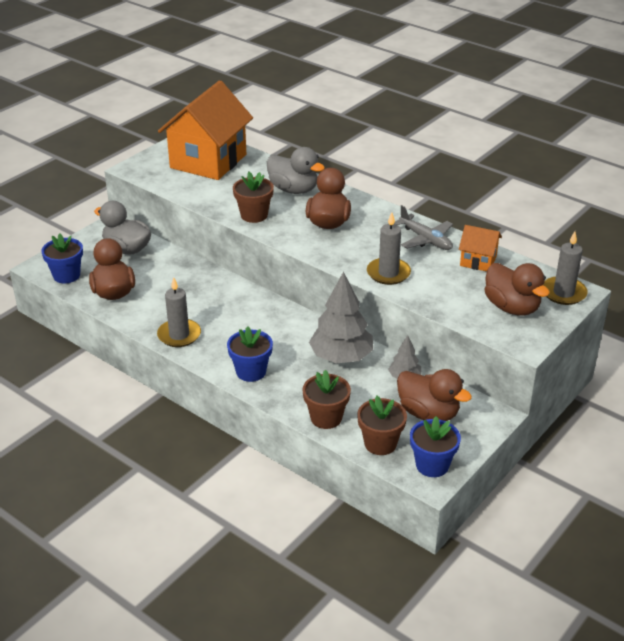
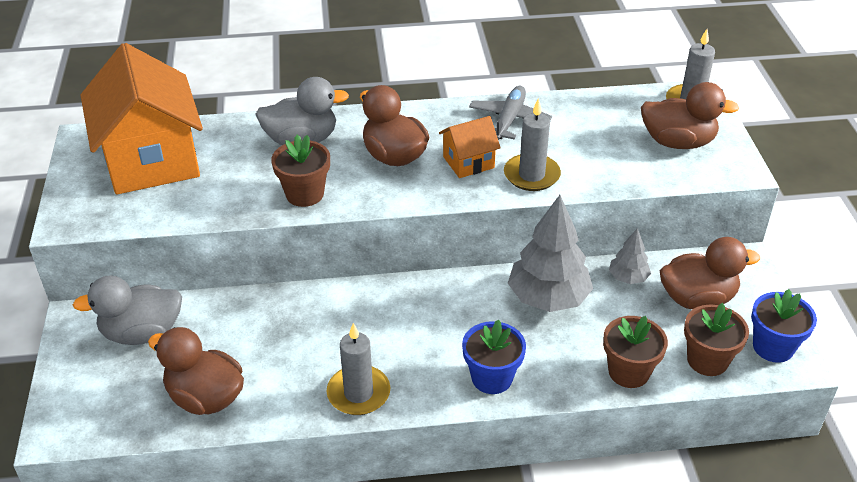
camera: 45 degrees left, 5 degrees up
(66, 275) = (111, 418): blue flower pot -> none
(426, 239) = (509, 119): grey plane -> grey plane turned 75 degrees counterclockwise
(478, 261) = (584, 114): orange house -> orange house (468, 162)

